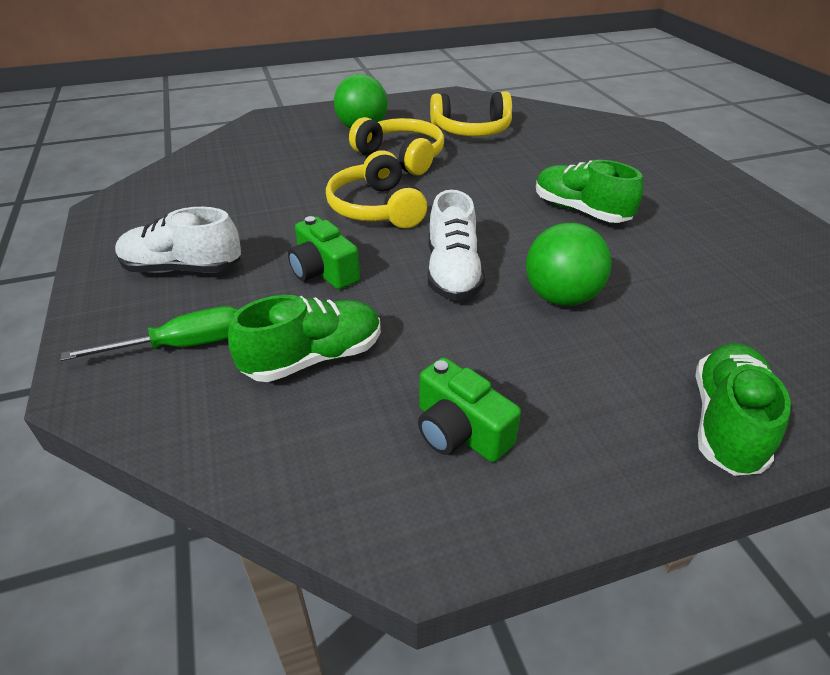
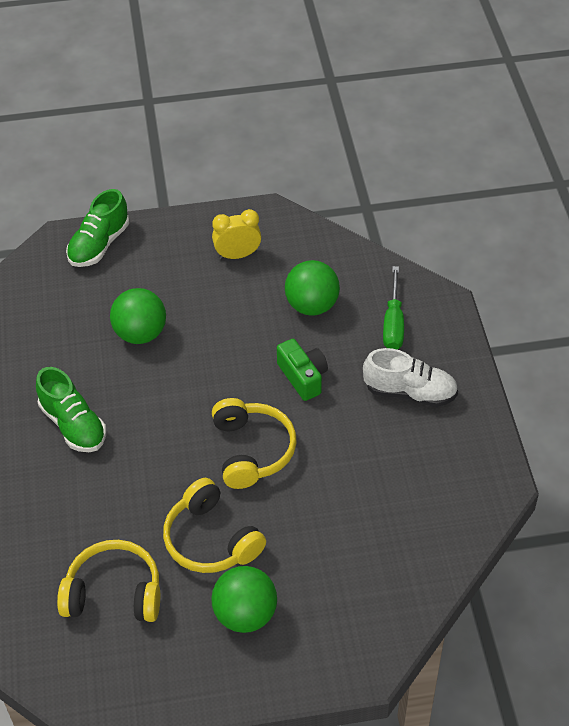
camera: 170 degrees left, 10 degrees up
(183, 345) = (393, 323): green screwdriver -> green screwdriver turned 75 degrees counterclockwise
(314, 358) = (312, 306): green shoe -> green ball
(452, 273) = (207, 364): white shoe -> none
(460, 431) = (237, 255): green camera -> yellow clock

